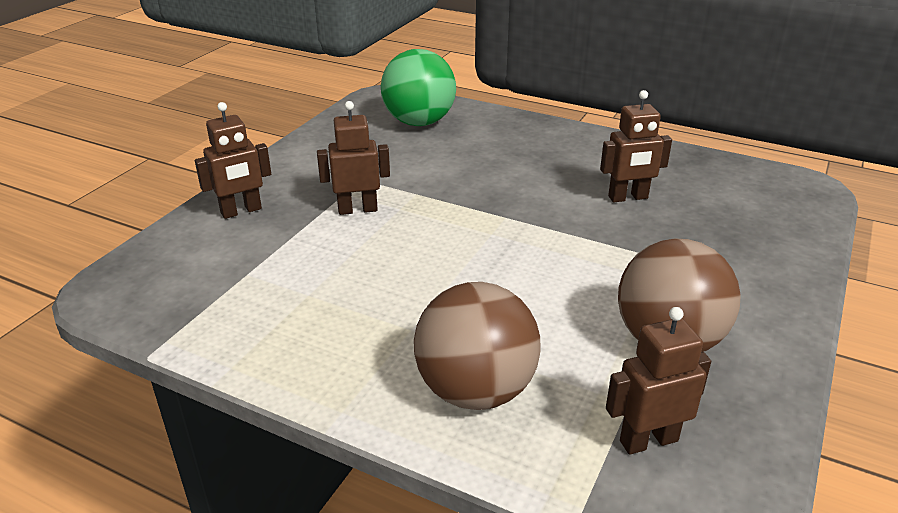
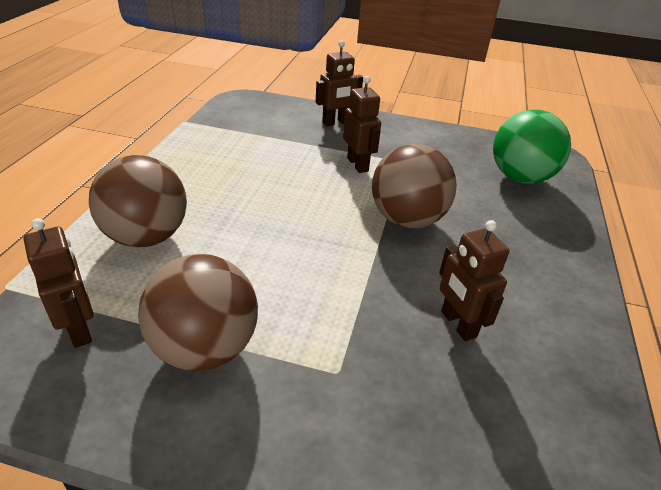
camera: 75 degrees right, 5 degrees up
(241, 211) = (336, 122): brown robot -> brown robot turned 75 degrees counterclockwise
(477, 196) = (407, 219): none -> brown ball

